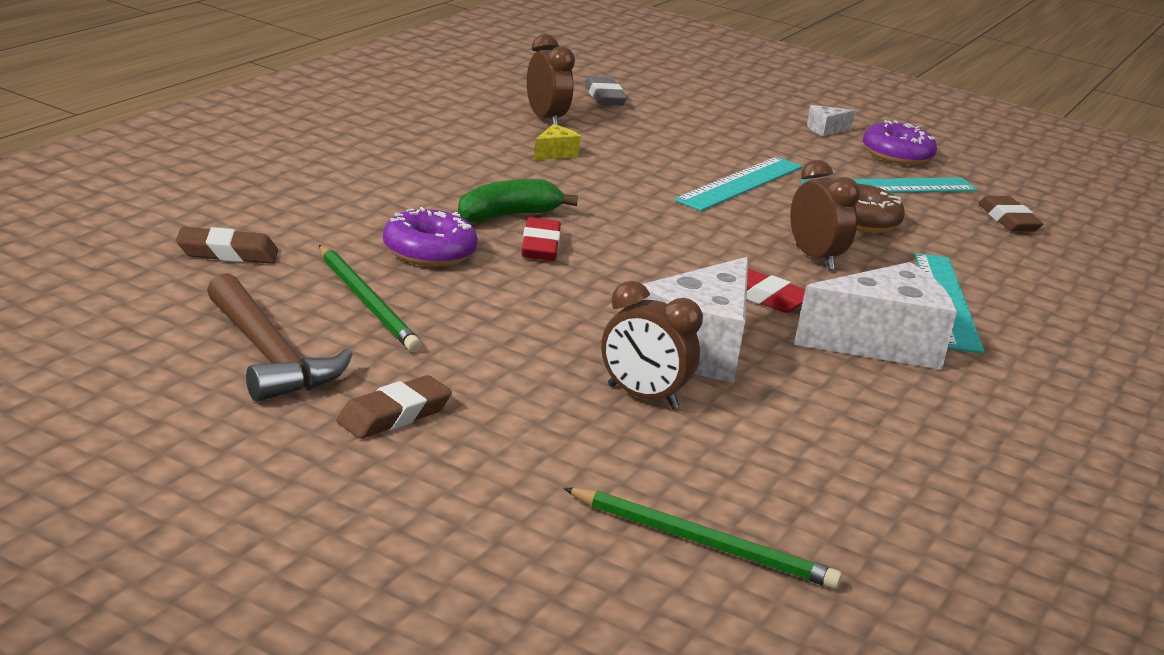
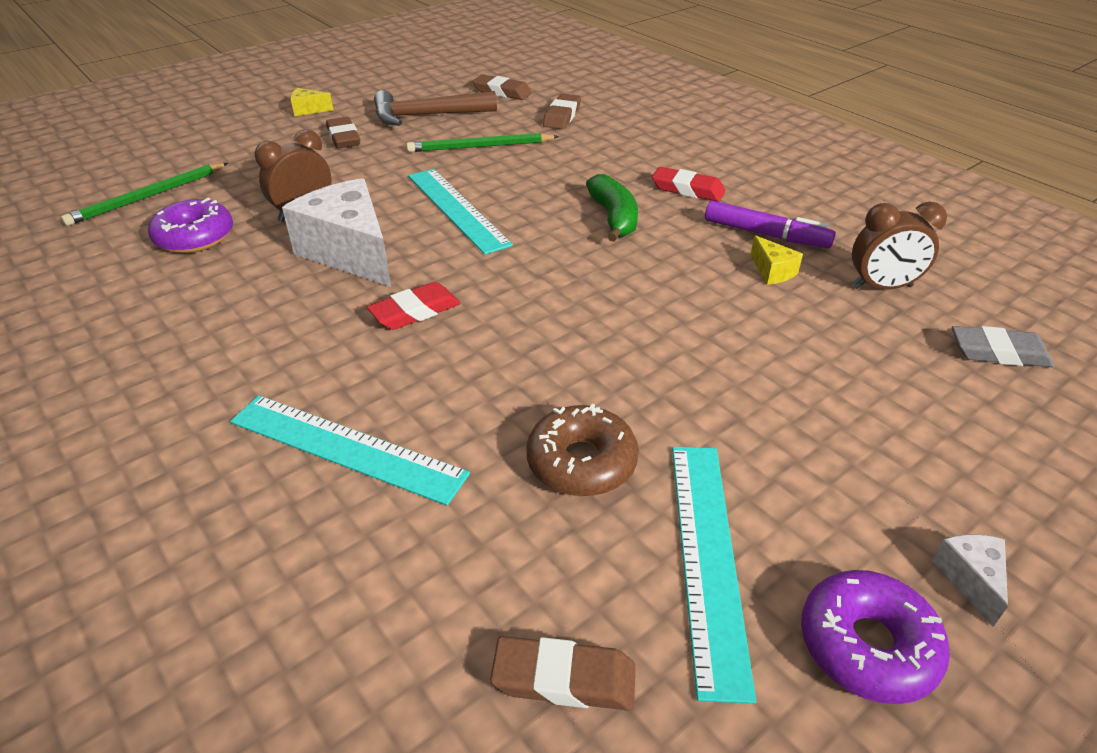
camera: 115 degrees right, 15 degrees up
(138, 304) = (502, 92): none -> brown eraser
(291, 477) = (308, 110): none -> yellow cheese
(429, 252) = (550, 176): purple donut -> purple donut (195, 237)
(489, 152) = (766, 234): none -> purple marker
(540, 246) = (550, 221): red eraser -> red eraser (687, 189)
(740, 183) = (702, 387): turquoise ruler -> turquoise ruler (457, 209)
(815, 258) = (485, 377): brown clock -> none
(881, 343) = (295, 355): white cheese -> none

